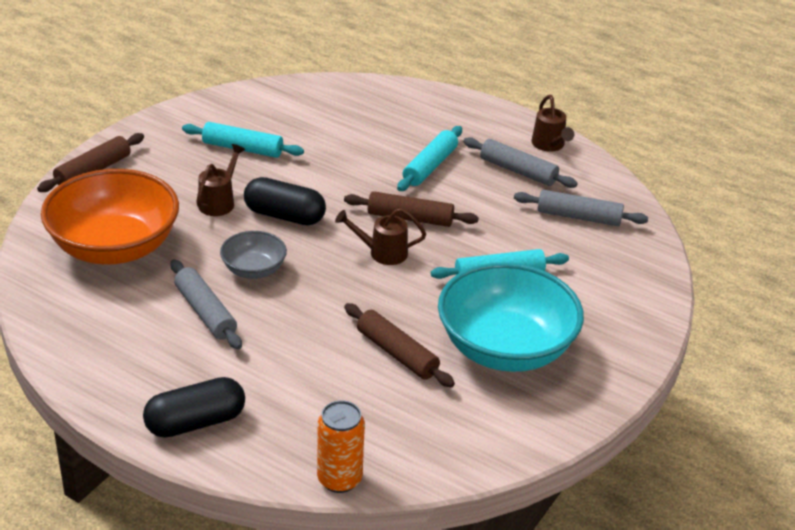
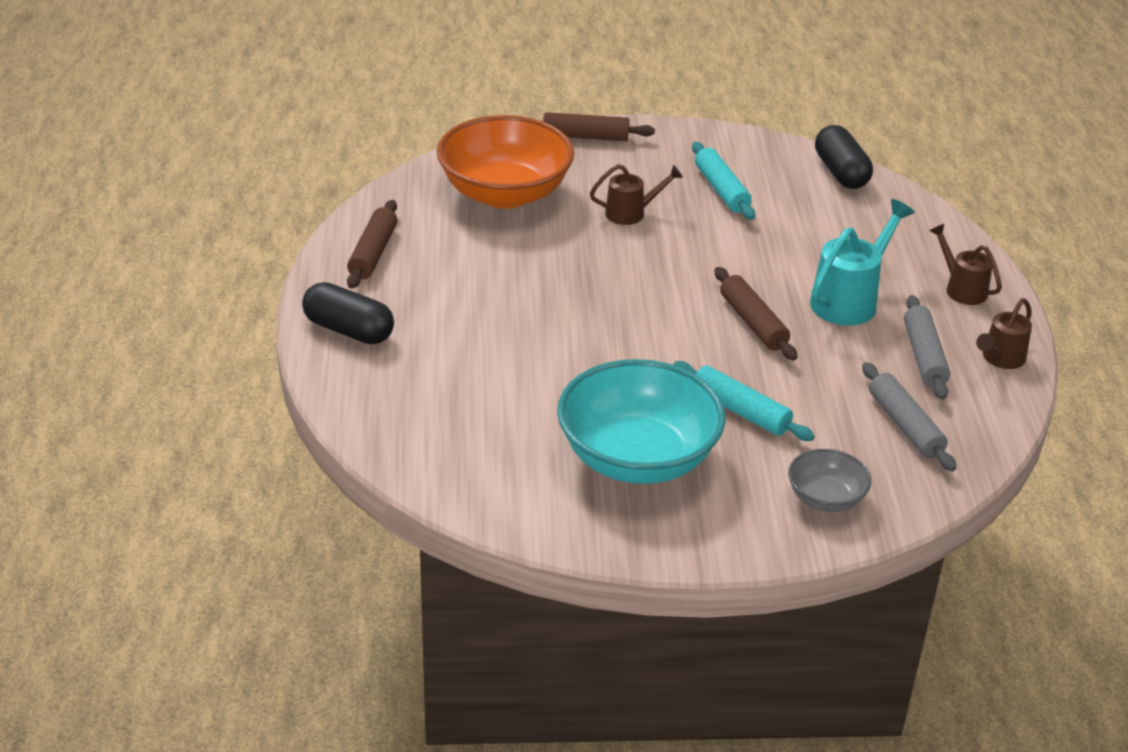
camera: 55 degrees right, 0 degrees up
(205, 312) = (481, 273): grey rolling pin -> none
(254, 270) = (565, 272): grey bowl -> grey bowl (825, 498)
(284, 216) = (659, 254): black capsule -> black capsule (841, 172)
(339, 479) = (362, 433): orange can -> none
(382, 253) = (680, 329): brown watering can -> brown watering can (962, 289)
(397, 353) = (553, 397): brown rolling pin -> brown rolling pin (373, 253)
(430, 166) = (849, 300): turquoise rolling pin -> turquoise watering can

